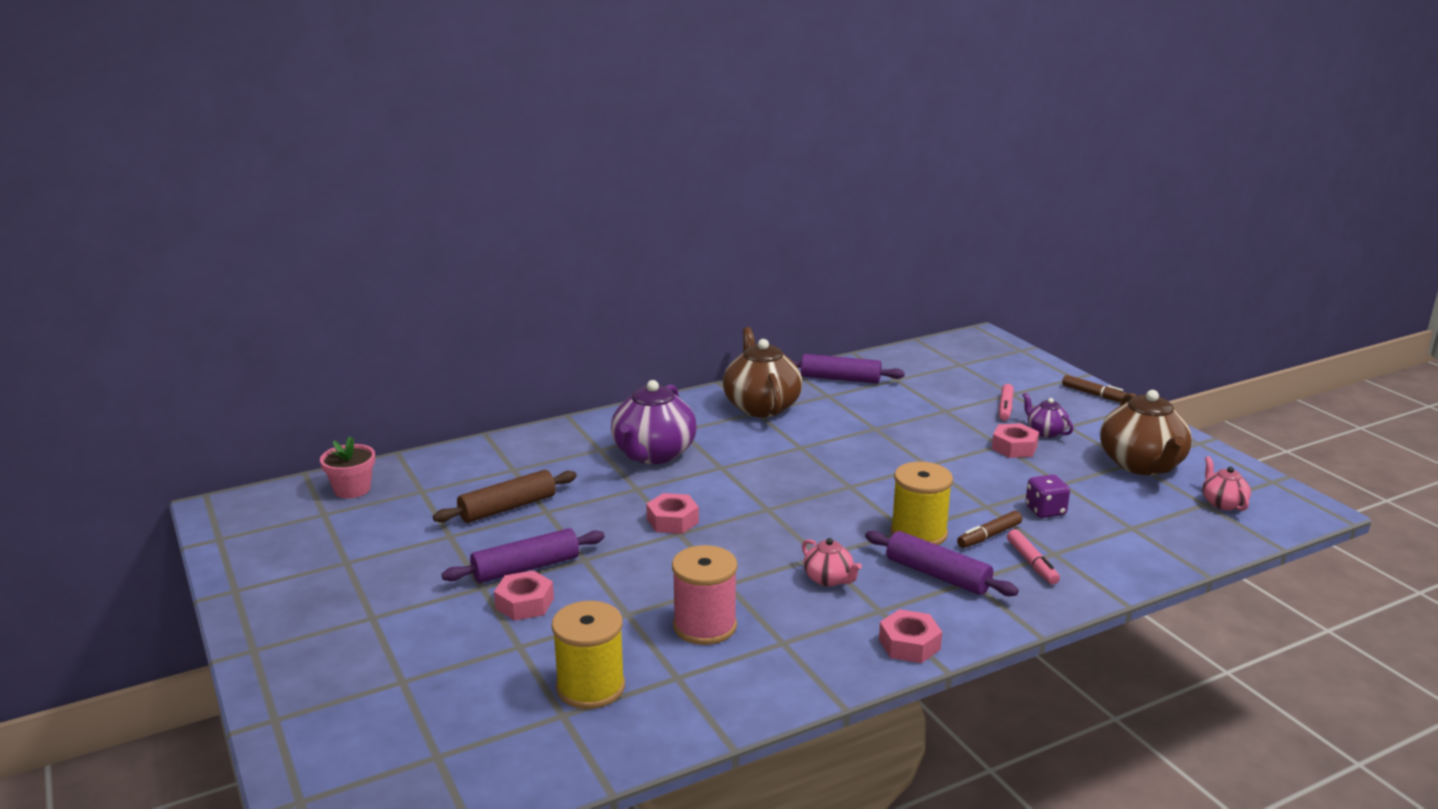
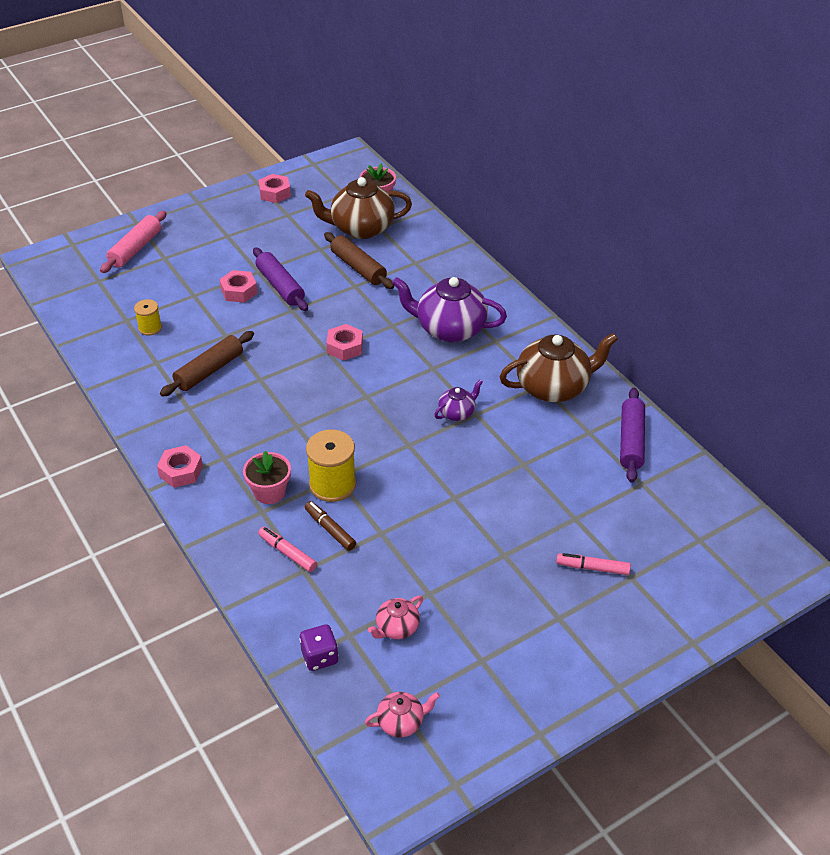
camera: 85 degrees right, 20 degrees up
(358, 716) = (135, 249): none -> pink rolling pin
(590, 687) = (150, 328): yellow spool -> yellow spool, size x0.57
(704, 626) = (209, 371): pink spool -> brown rolling pin
(829, 579) = (265, 431): pink teapot -> pink teapot (396, 628)
(937, 575) = (269, 492): purple rolling pin -> pink flower pot
(1014, 447) = (500, 565): pink nut -> pink nut (275, 193)
(1031, 563) = (288, 553): pink marker -> pink marker turned 60 degrees clockwise
(1045, 432) = (540, 595): purple teapot -> purple teapot (457, 413)
(1045, 511) = (375, 574): purple dice -> purple dice (319, 657)
(1093, 394) = (648, 653): brown marker -> none
(1142, 465) = (477, 667): brown teapot -> brown teapot (361, 228)

